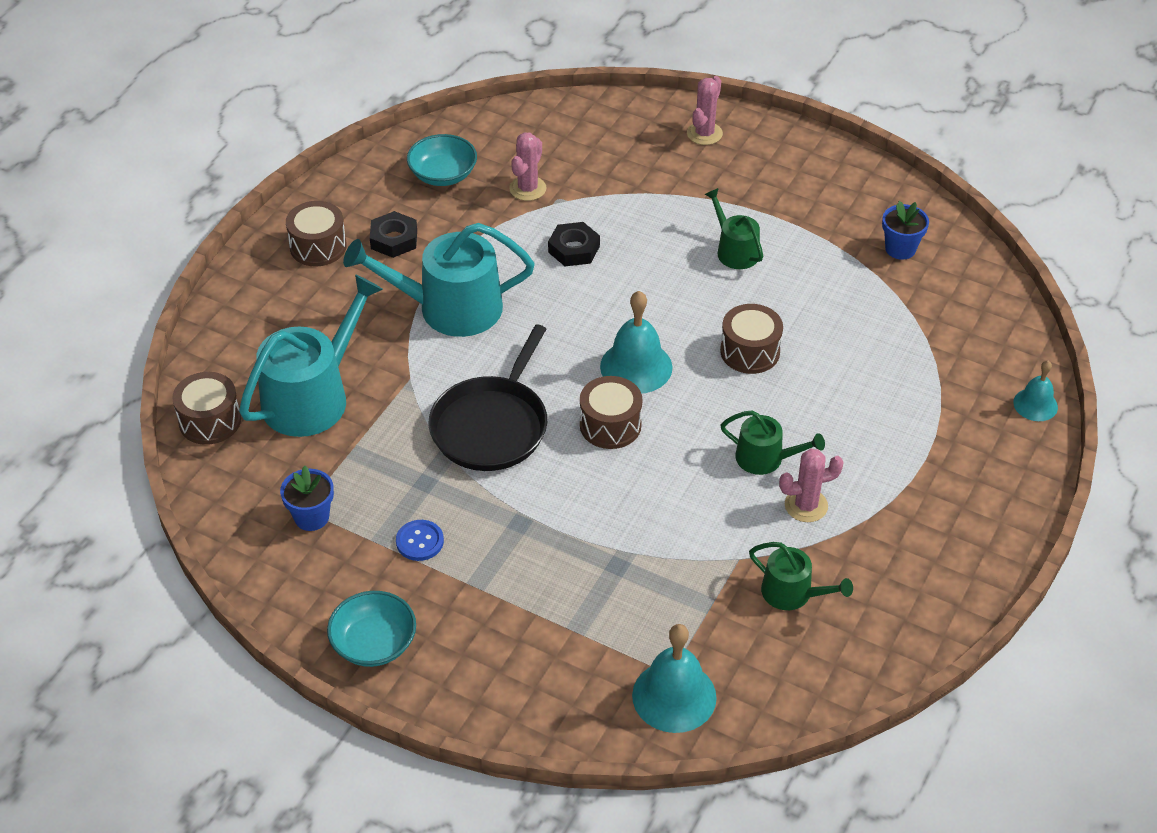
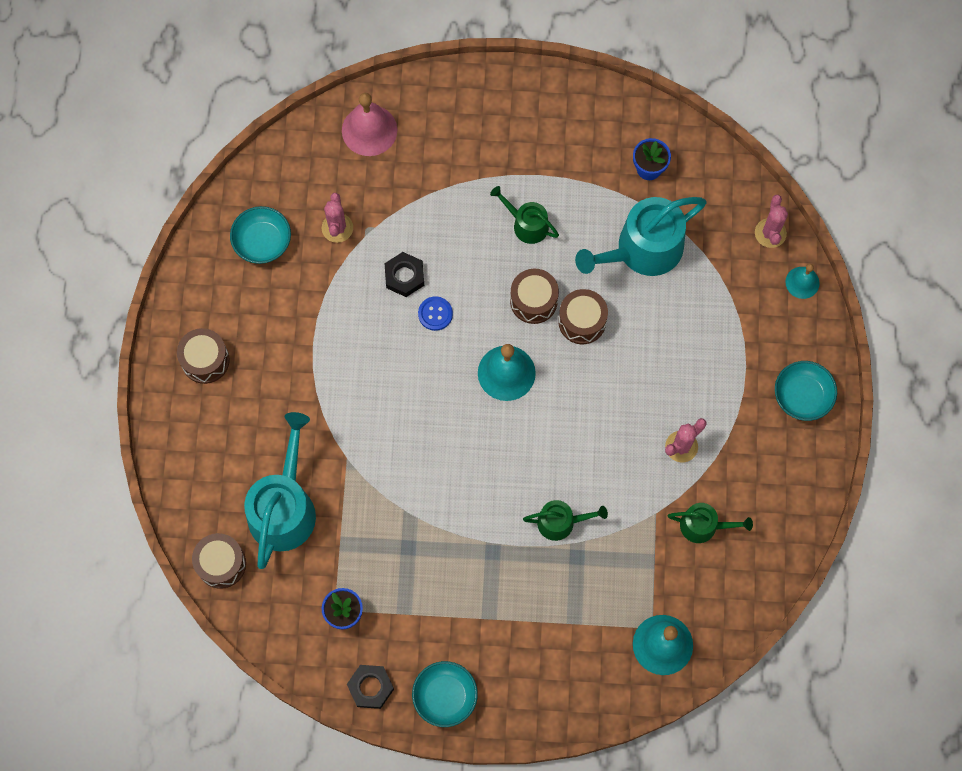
camera: 25 degrees left, 25 degrees up
(394, 239) = (260, 327): black nut -> black nut (370, 687)
(420, 541) = (431, 599): blue button -> blue button (435, 314)
(449, 308) = (340, 377): turquoise watering can -> turquoise watering can (642, 250)
(492, 425) = (429, 475): black pan -> none
(610, 425) = (513, 436): brown drum -> brown drum (533, 301)
(611, 126) = (369, 130): none -> pink bell
(704, 133) = (447, 107): pink cactus -> pink cactus (770, 233)
(765, 458) = (636, 417): green watering can -> green watering can (560, 522)
(984, 510) = (802, 396): none -> turquoise bowl

